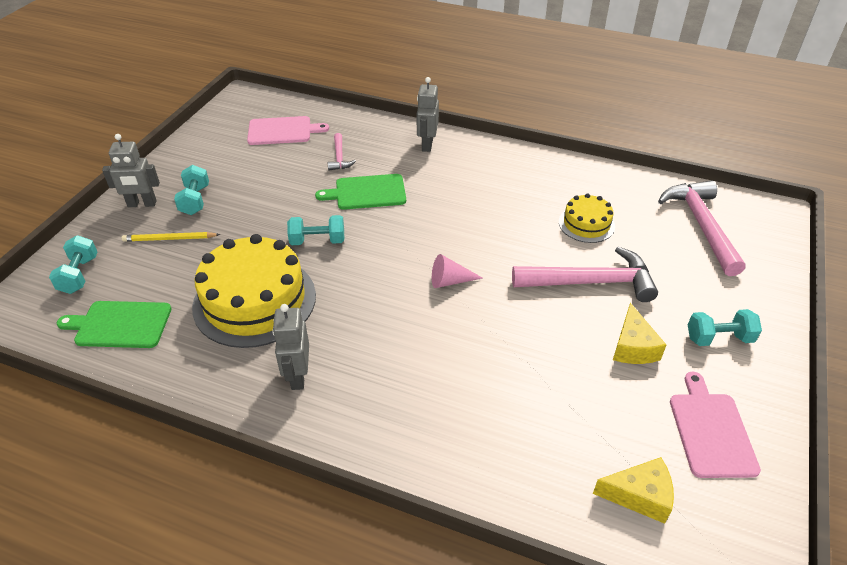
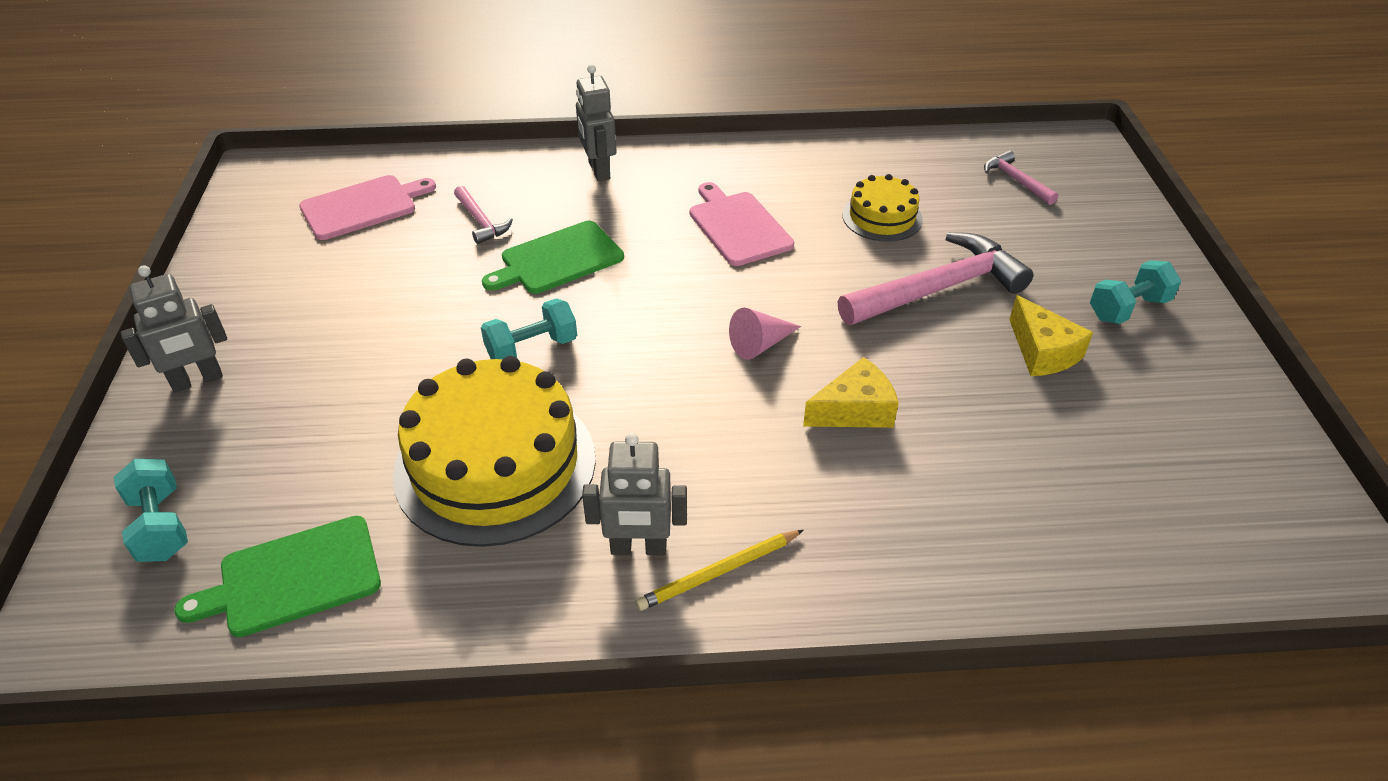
camera: 25 degrees left, 0 degrees up
(169, 239) = (286, 419): yellow pencil -> yellow pencil (718, 572)
(195, 200) = (288, 348): turquoise dumbbell -> none
(298, 376) = (638, 548): grey robot -> grey robot turned 60 degrees counterclockwise
(639, 495) = (1175, 529): yellow cheese -> yellow cheese (854, 410)
(701, 225) = (1015, 180): pink hammer -> pink hammer, size x0.49
(711, 431) = (1195, 420): pink cutting board -> pink cutting board (738, 226)

